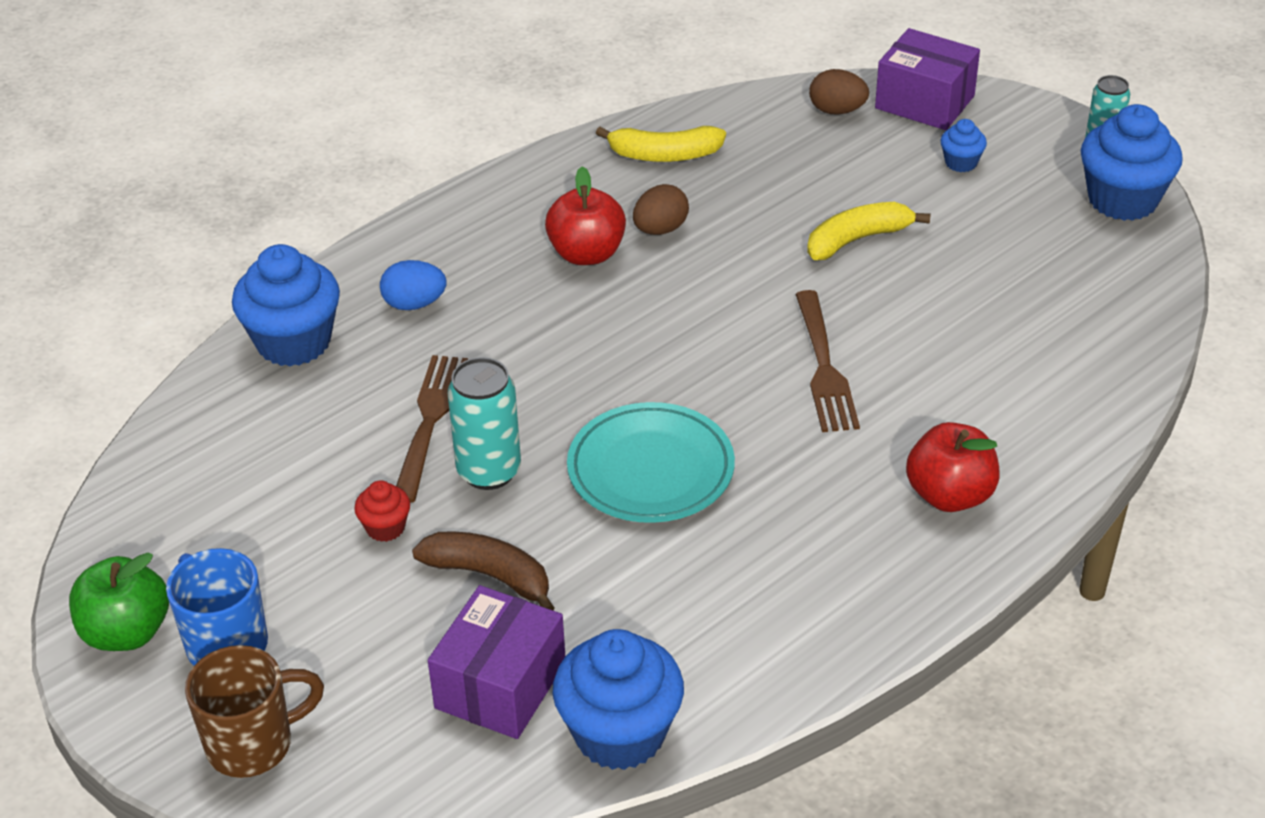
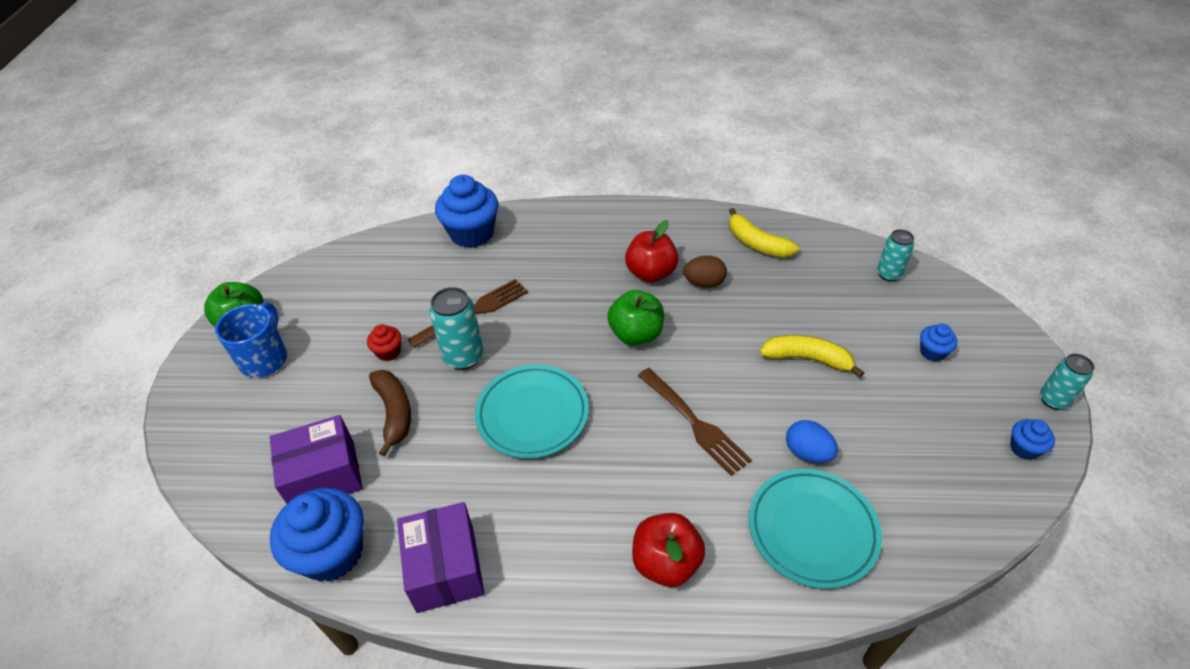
camera: 45 degrees right, 5 degrees up
(253, 744) = (210, 417): brown mug -> none
(414, 304) = (542, 248): blue egg -> blue egg (807, 453)
(655, 324) = (636, 334): none -> green apple
(823, 366) = (693, 422): brown fork -> brown fork turned 75 degrees counterclockwise
(837, 111) = (888, 274): brown egg -> turquoise can
(924, 102) = (953, 300): purple box -> purple box (445, 568)
(1036, 381) = (812, 530): none -> turquoise plate
(1122, 200) = (1024, 448): blue cupcake -> blue cupcake, size x0.48

